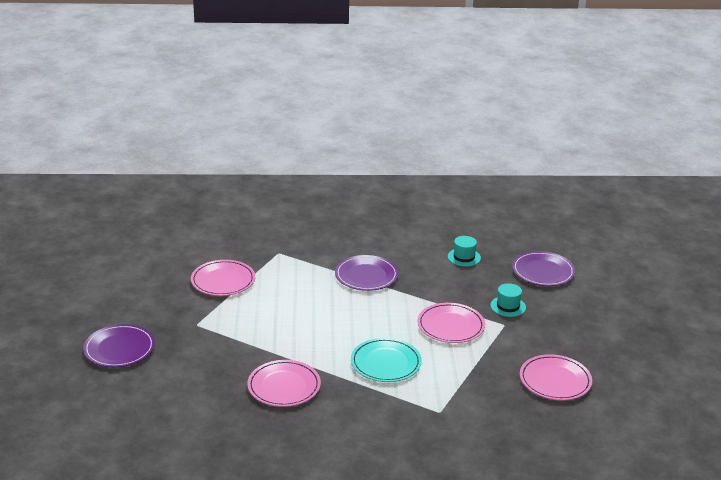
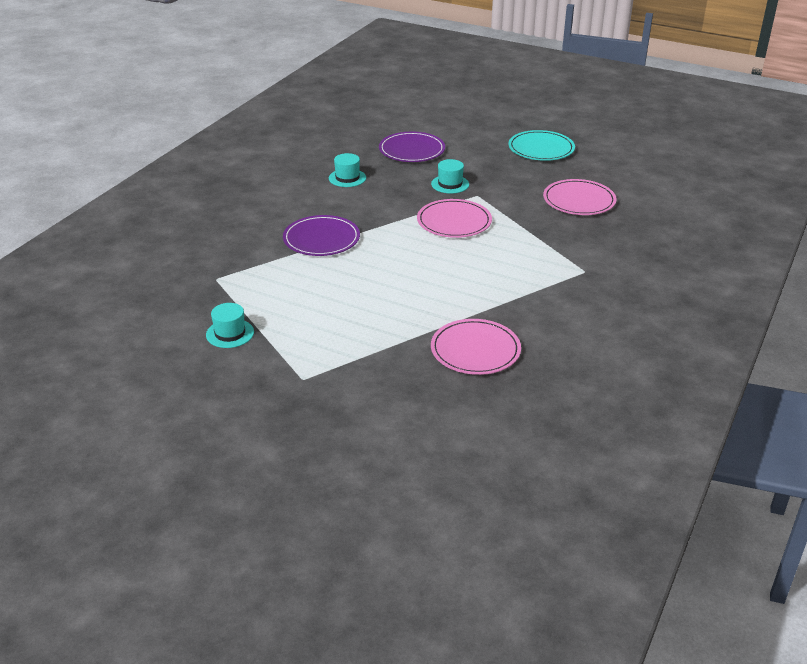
camera: 60 degrees left, 5 degrees up
(119, 348) = (296, 457): purple plate -> none
(223, 280) = (230, 333): pink plate -> turquoise hat
(386, 363) = (484, 275): turquoise plate -> turquoise plate (541, 148)

